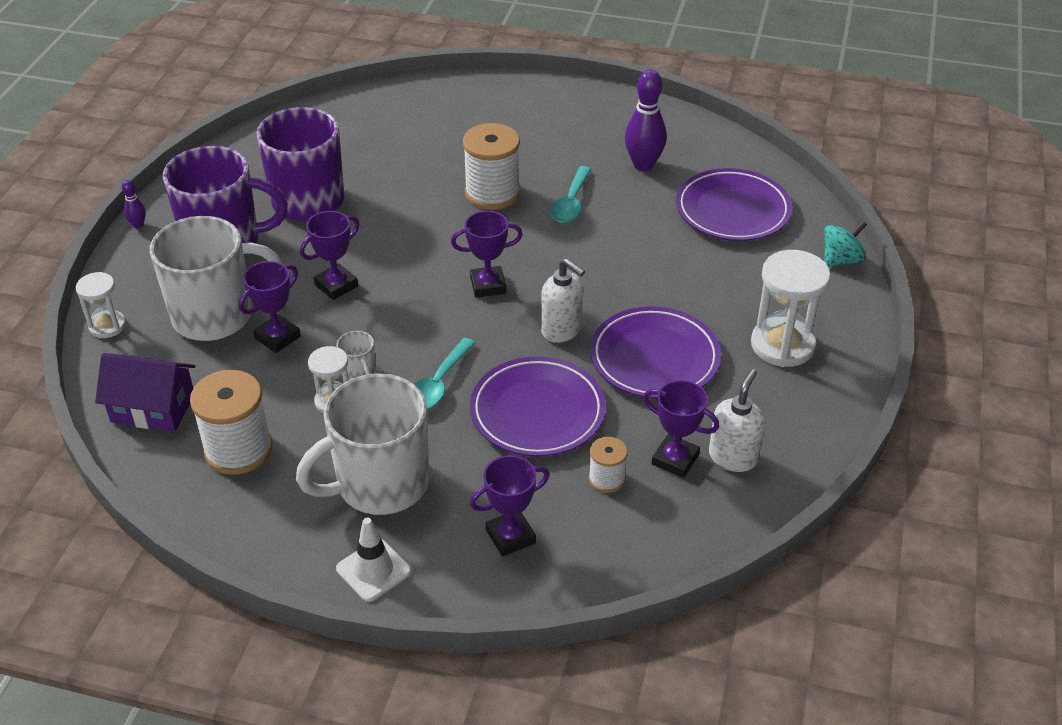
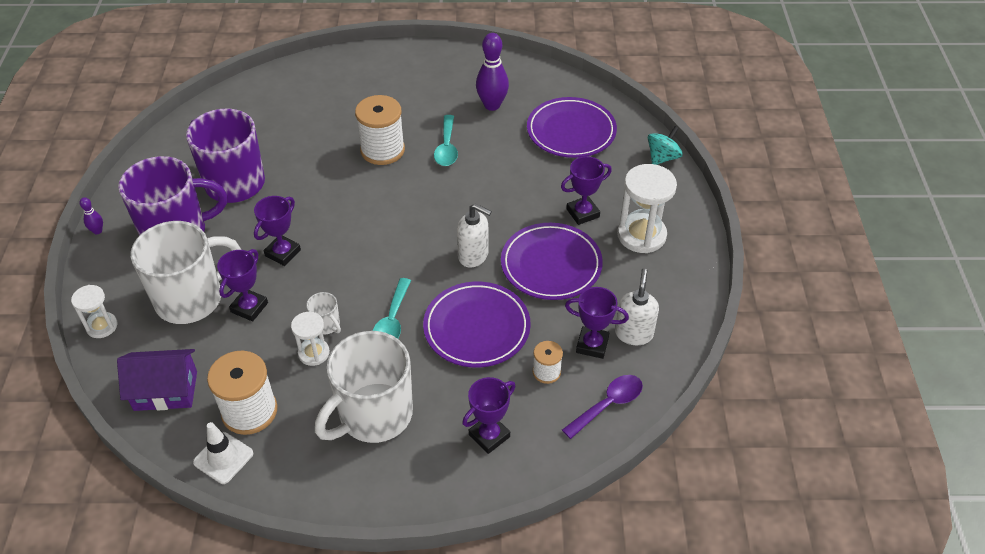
camera: 15 degrees left, 5 degrees up
(373, 570) = (392, 488): white traffic cone -> white traffic cone (223, 458)
(488, 285) = (404, 229): purple trophy -> purple trophy (582, 213)
(671, 532) = (608, 404): none -> purple spoon

